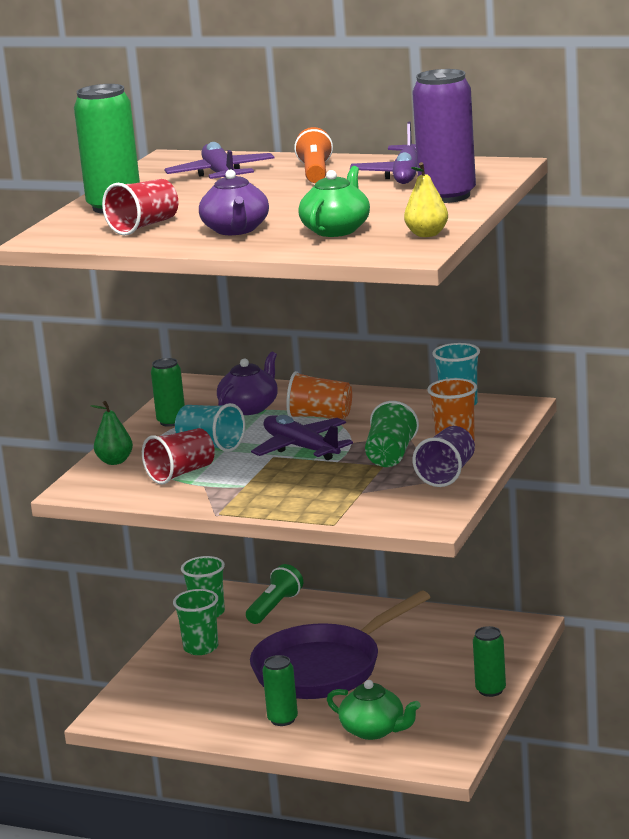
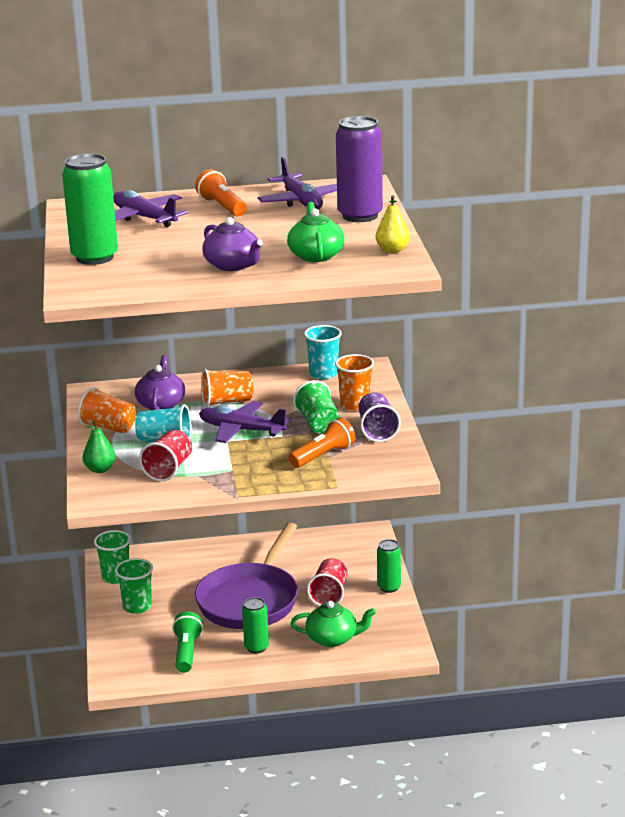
camera: 30 degrees left, 5 degrees up
(144, 226) = (149, 272): red cup -> red cup (329, 595)
(171, 422) = (109, 427): green can -> orange cup
(275, 607) = (166, 560): green flashlight -> green flashlight (187, 652)
(356, 489) = (323, 456): none -> orange flashlight

